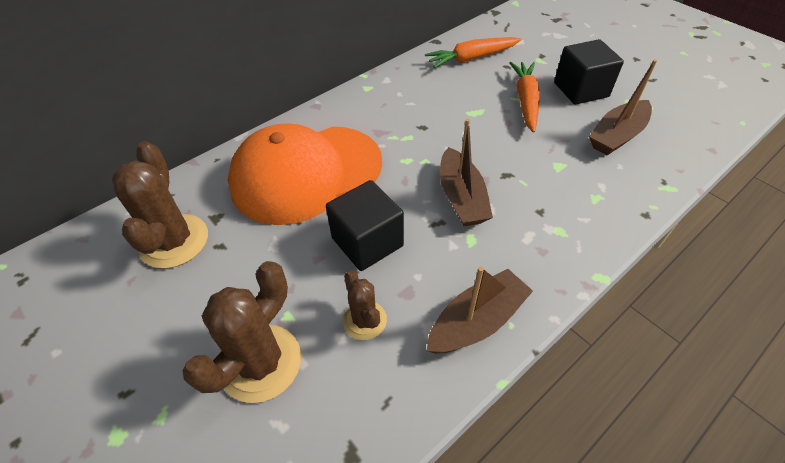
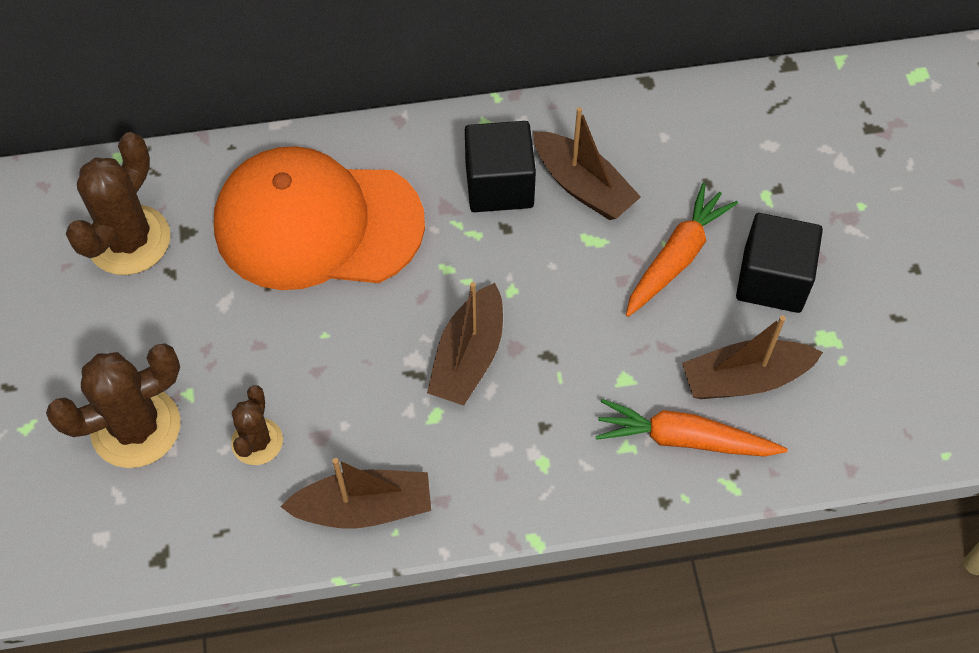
camera: 30 degrees right, 10 degrees up
(367, 242) = (322, 354): black cube -> black cube (499, 185)
(446, 92) = (583, 186): none -> brown boat
(471, 58) = (669, 142): orange carrot -> orange carrot (683, 439)

